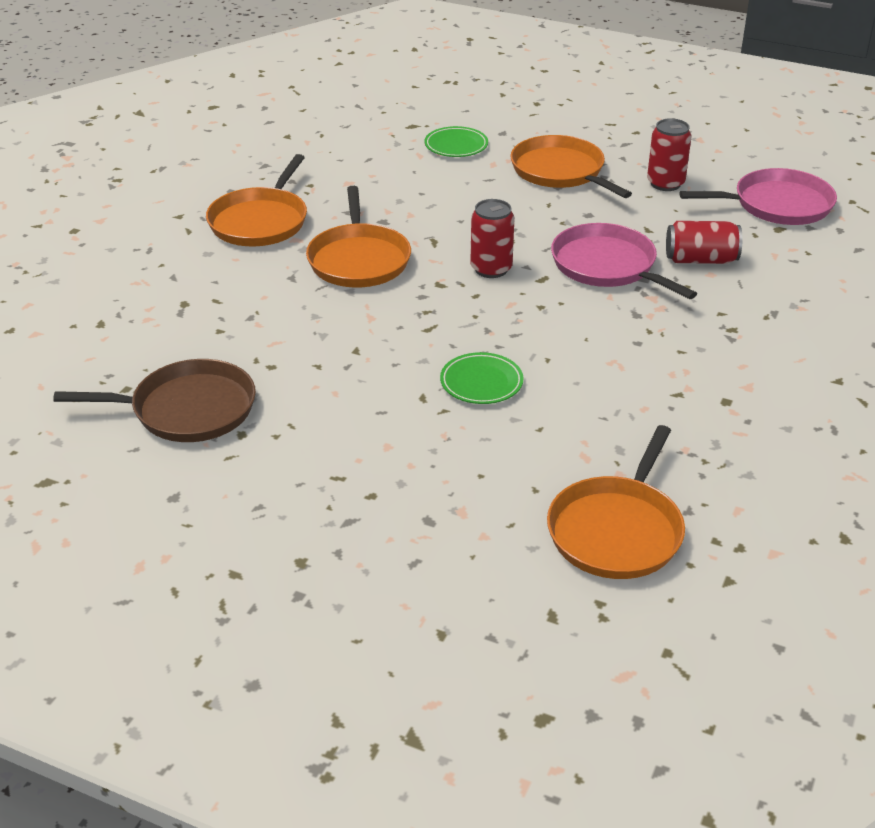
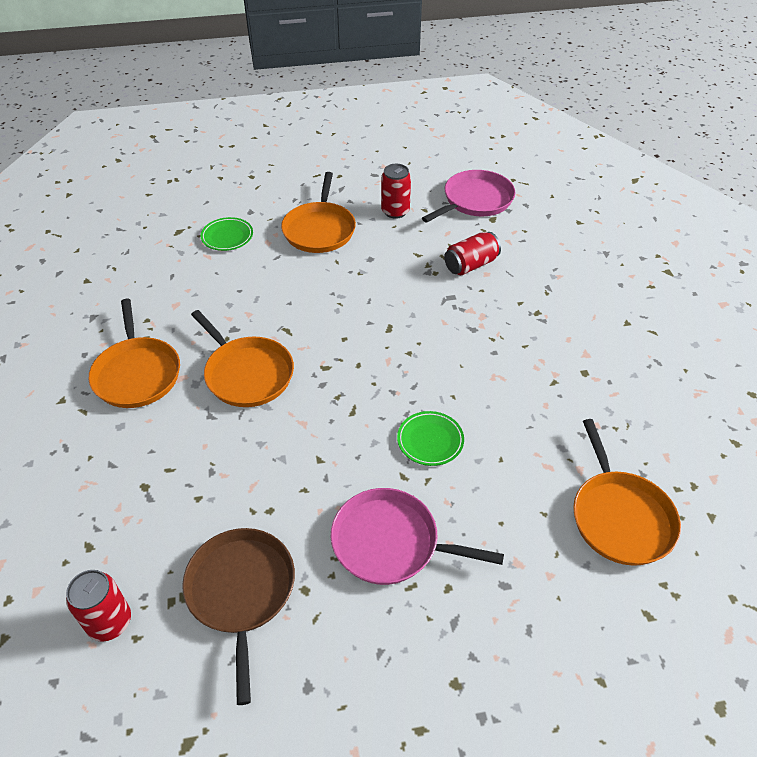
camera: 35 degrees left, 10 degrees up
(187, 409) = (241, 592): brown pan -> brown pan turned 60 degrees counterclockwise
(491, 269) = (348, 336): red can -> red can (109, 622)
(560, 171) = (319, 229): orange pan -> orange pan turned 105 degrees counterclockwise
(607, 266) = (420, 297): pink pan -> pink pan (391, 542)

